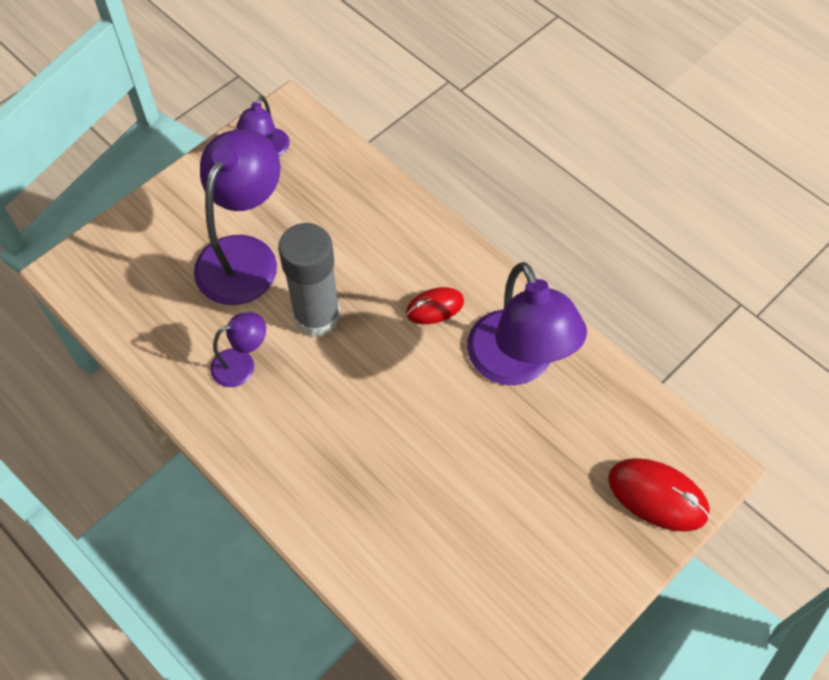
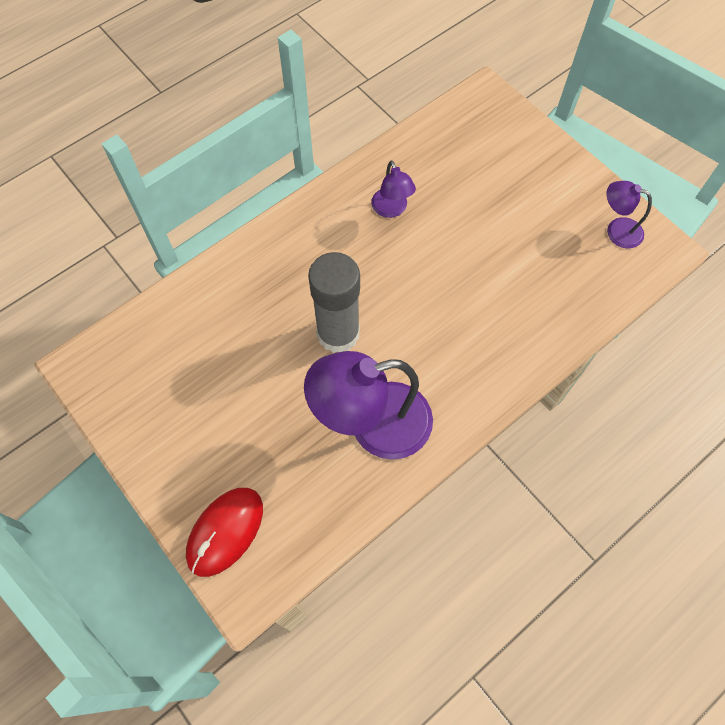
camera: 95 degrees right, 5 degrees up
(244, 255) = (499, 212): purple lamp -> none
(317, 316) = (434, 264): grey glue stick -> grey glue stick (338, 334)
(435, 307) = (438, 359): red mouse -> none

